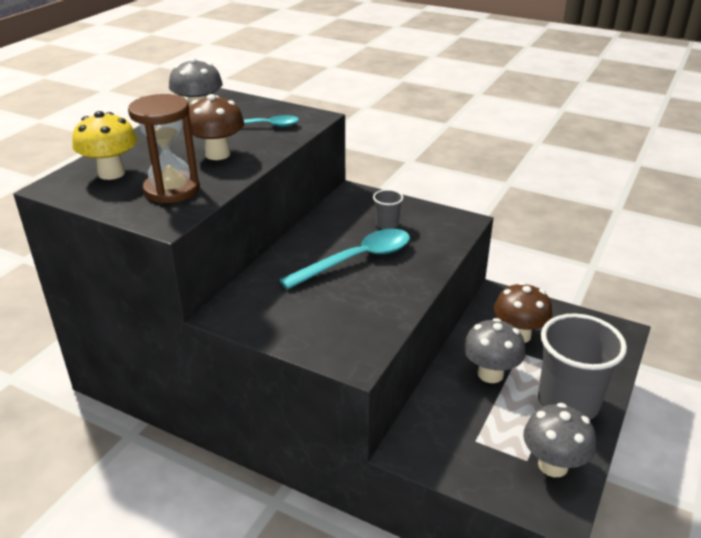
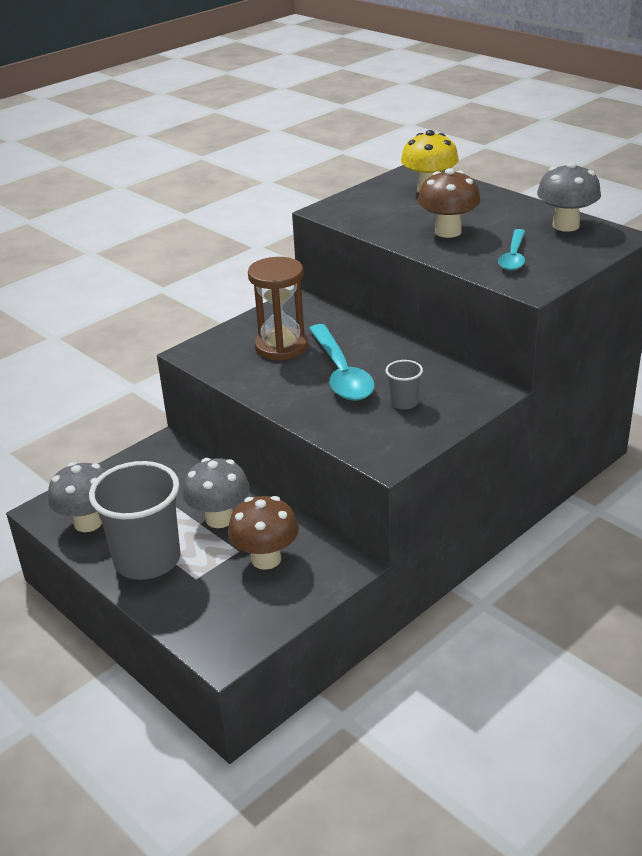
camera: 110 degrees right, 0 degrees up
(172, 190) = (381, 212): brown hourglass -> brown hourglass (281, 347)

